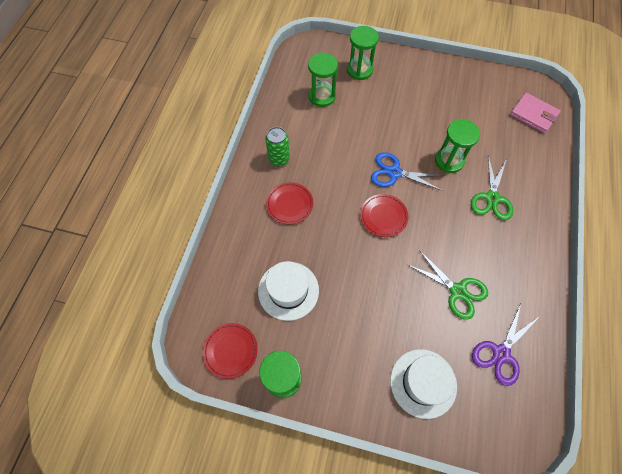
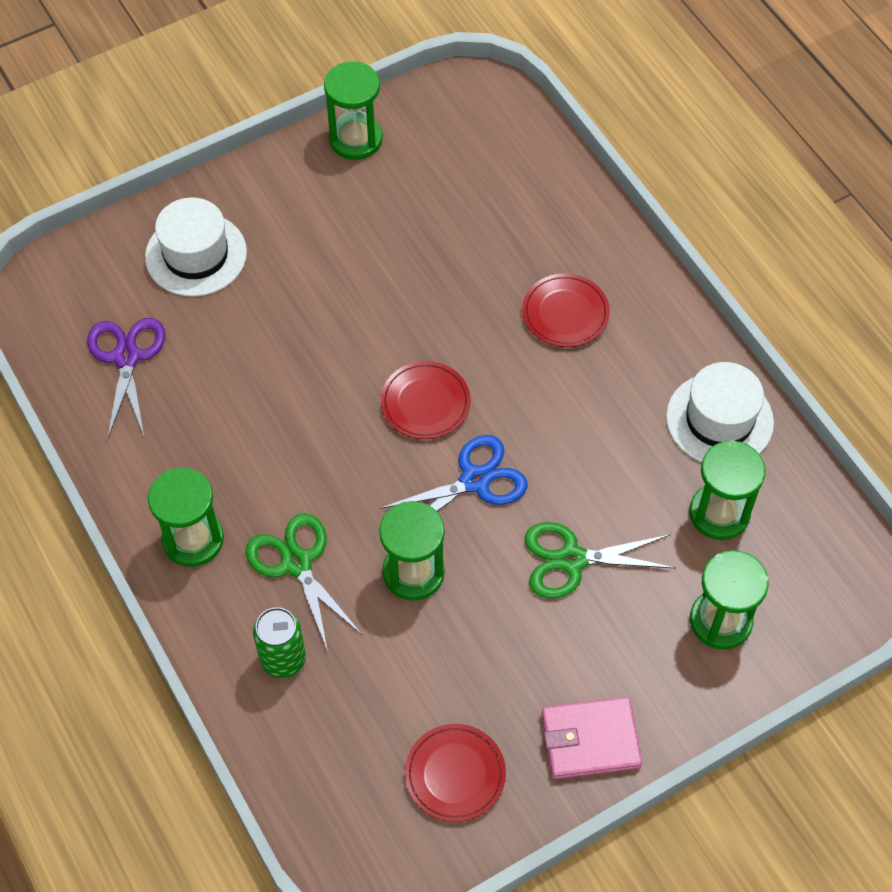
camera: 135 degrees right, 5 degrees down
(230, 351) = (441, 117): red plate -> red plate (455, 774)
(279, 159) = (655, 360): green can -> green can (283, 659)
(288, 290) = (447, 219): white hat -> white hat (719, 419)
(458, 291) = (238, 387): green scissors -> green scissors (572, 559)
(529, 240) = (193, 539): none -> green hourglass
(533, 115) = (349, 795): pink wallet -> pink wallet (590, 740)

